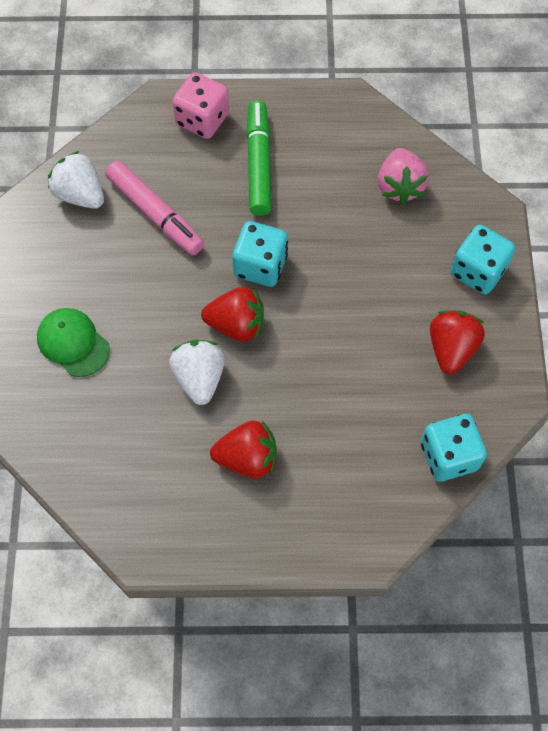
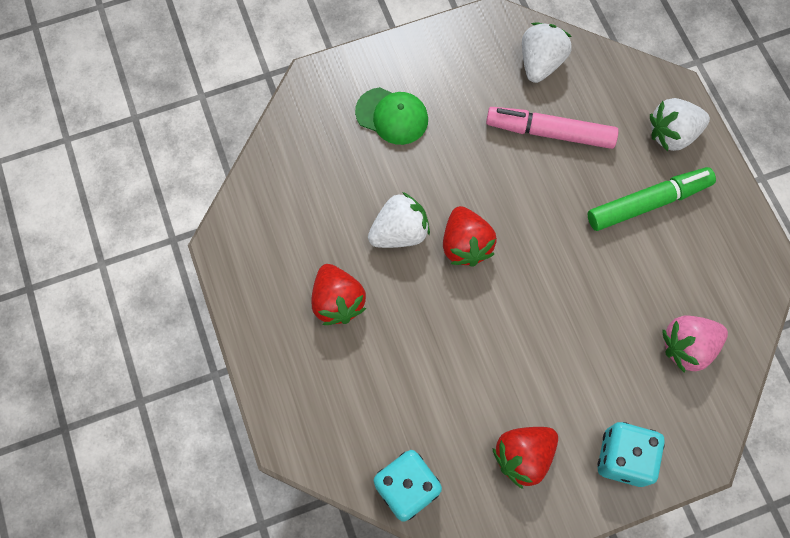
camera: 70 degrees right, 5 degrees up
(73, 343) = (392, 116): green cap -> green cap turned 90 degrees clockwise
(155, 214) = (549, 132): pink marker -> pink marker turned 75 degrees clockwise
(202, 120) = (672, 134): pink dice -> white strawberry
(260, 266) = (536, 244): turquoise dice -> none
(451, 349) = (523, 456): red strawberry -> red strawberry turned 150 degrees clockwise

